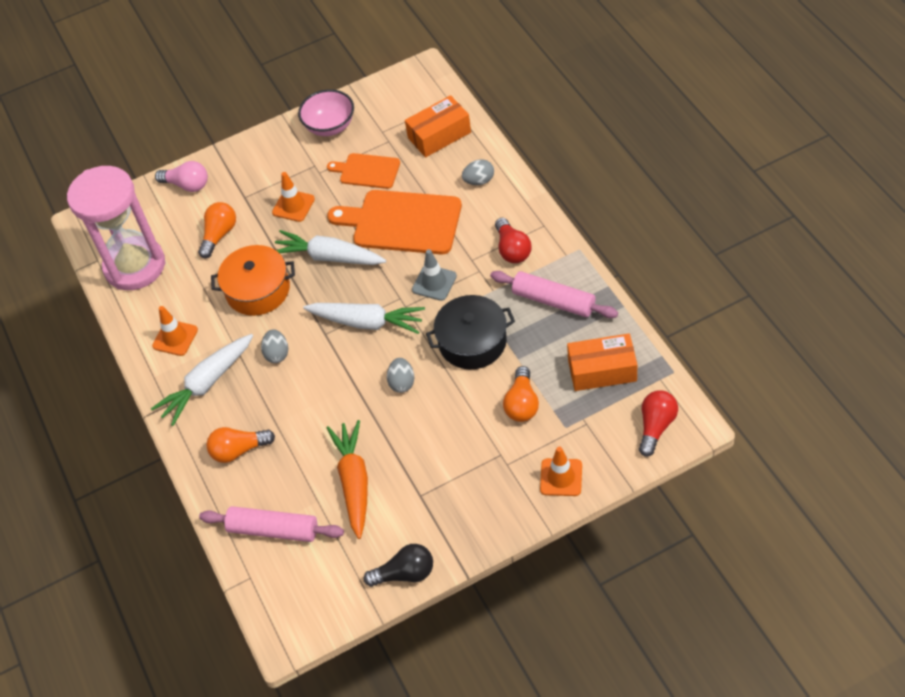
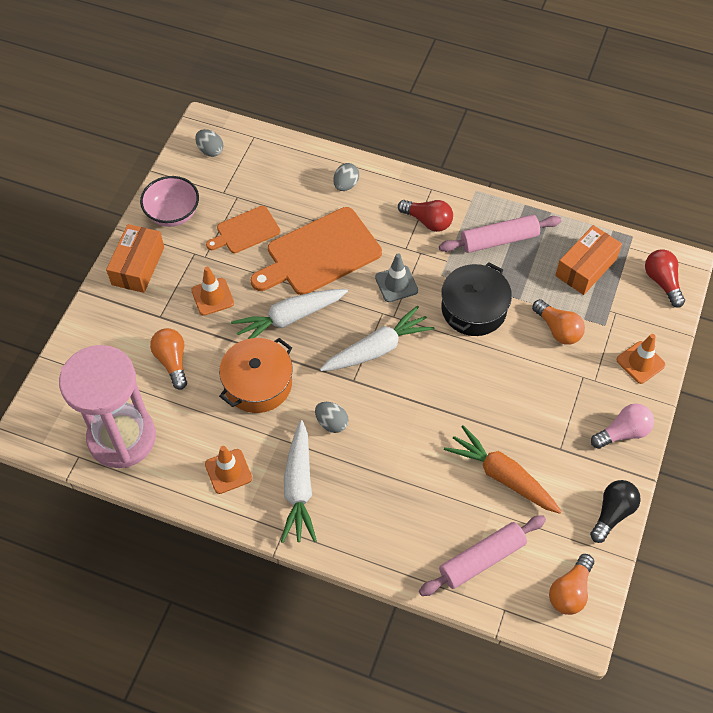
camera: 50 degrees left, 5 degrees up
(187, 185) = (94, 339): pink light bulb -> pink light bulb (623, 432)
(239, 450) = (385, 520): orange light bulb -> orange light bulb (570, 591)
(402, 382) = (455, 375): grey egg -> grey egg (210, 150)
(439, 135) = (275, 168): orange box -> orange box (138, 266)

